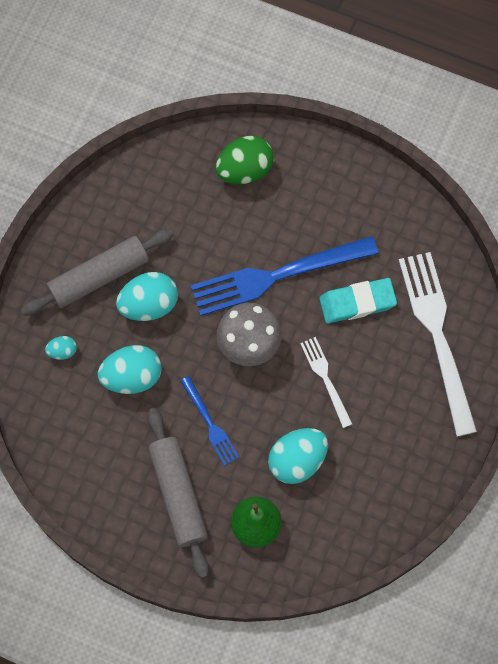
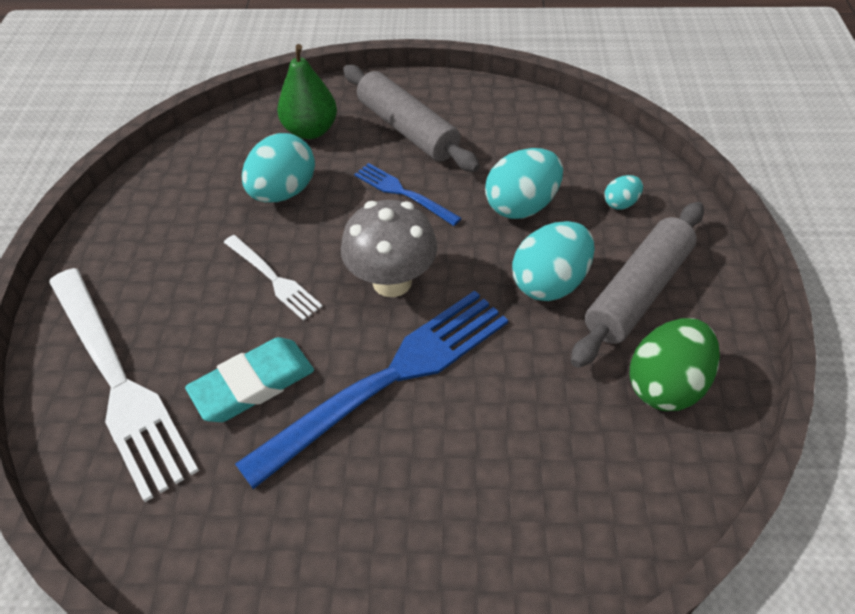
camera: 160 degrees right, 20 degrees down
(245, 170) = (517, 527): green egg -> green egg (666, 384)

